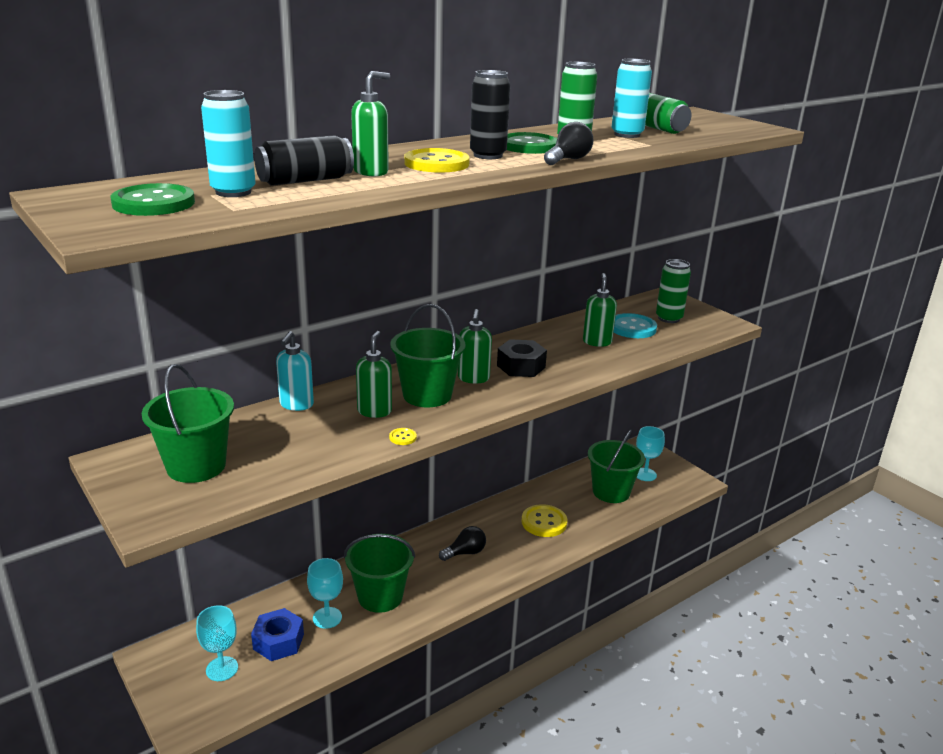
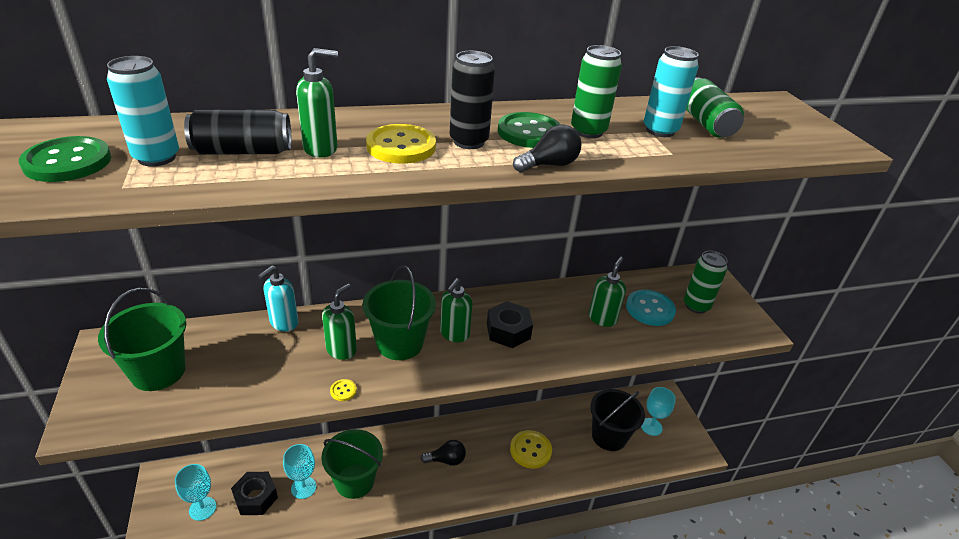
camera: 20 degrees right, 10 degrees up
(278, 641) = (256, 497): blue nut -> black nut
(611, 492) = (609, 436): green bucket -> black bucket

